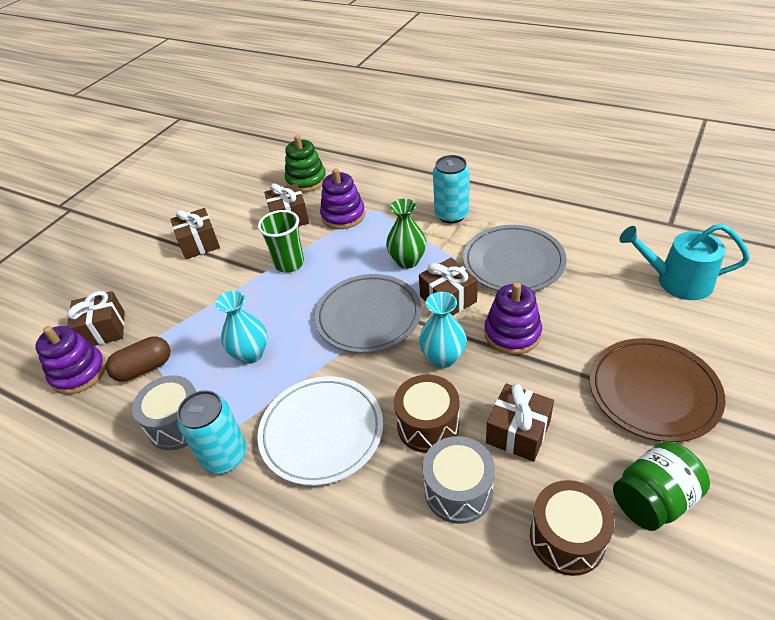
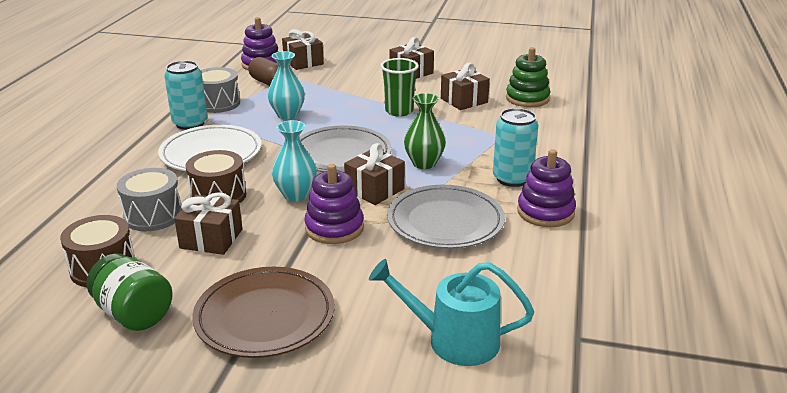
camera: 70 degrees right, 15 degrees down
(343, 216) = (480, 123): purple stacking toy -> purple stacking toy (545, 212)
(677, 281) = (454, 340): turquoise watering can -> turquoise watering can turned 75 degrees counterclockwise

